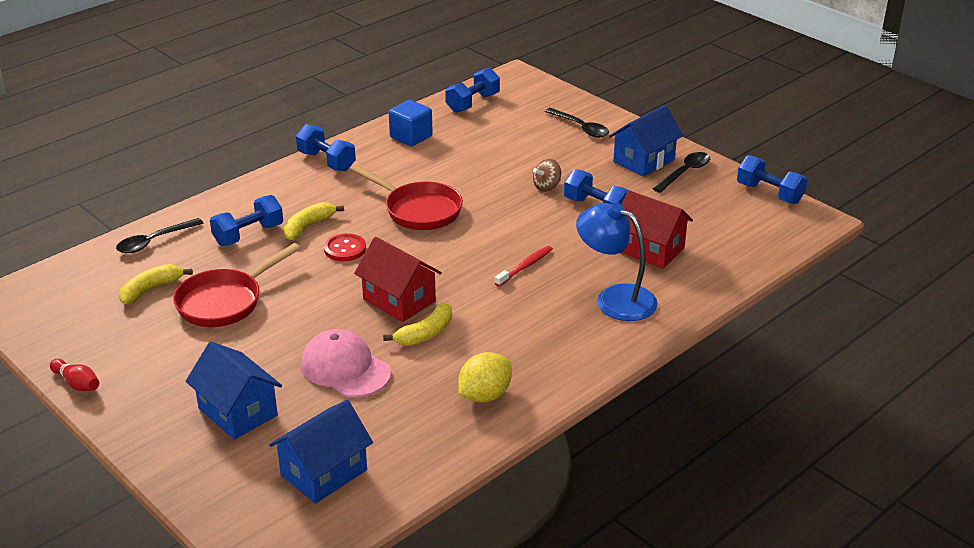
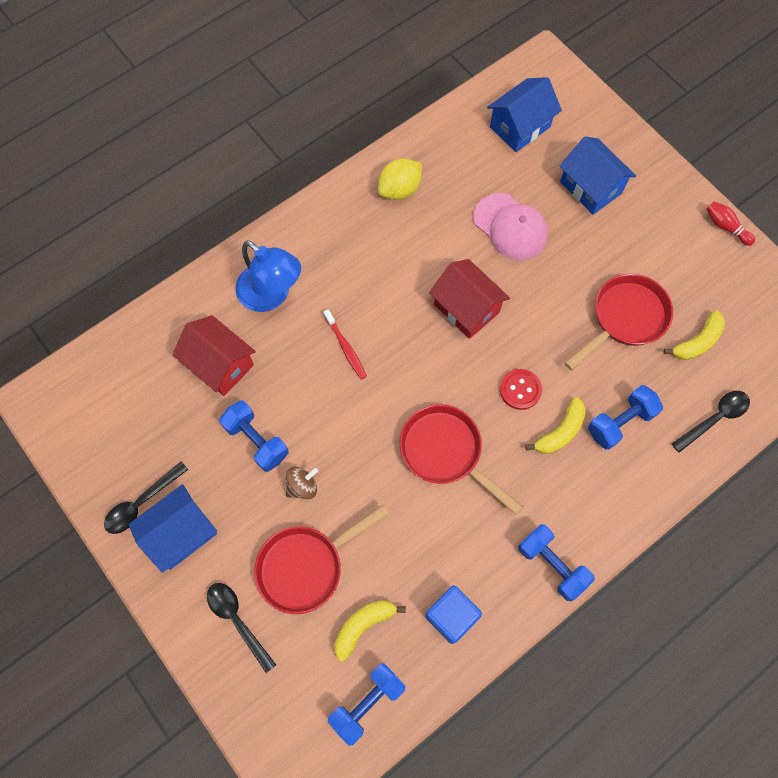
camera: 175 degrees left, 35 degrees up
(425, 333) = (444, 263): yellow banana -> yellow banana (363, 626)
(525, 266) = (346, 348): red toothbrush -> red toothbrush turned 75 degrees counterclockwise
(533, 151) = (306, 566): none -> red pan
(769, 193) = (64, 453): blue dumbbell -> none

